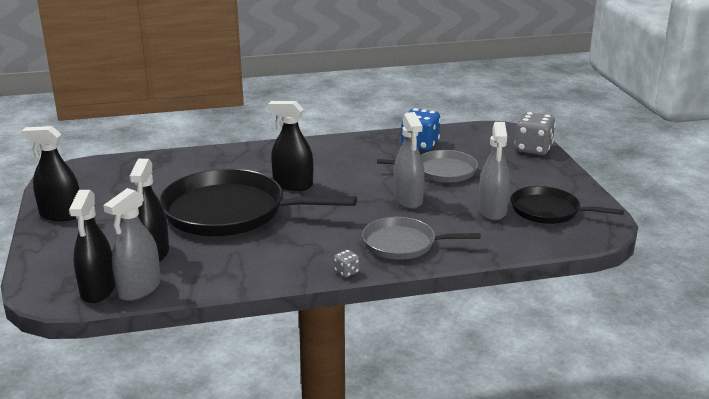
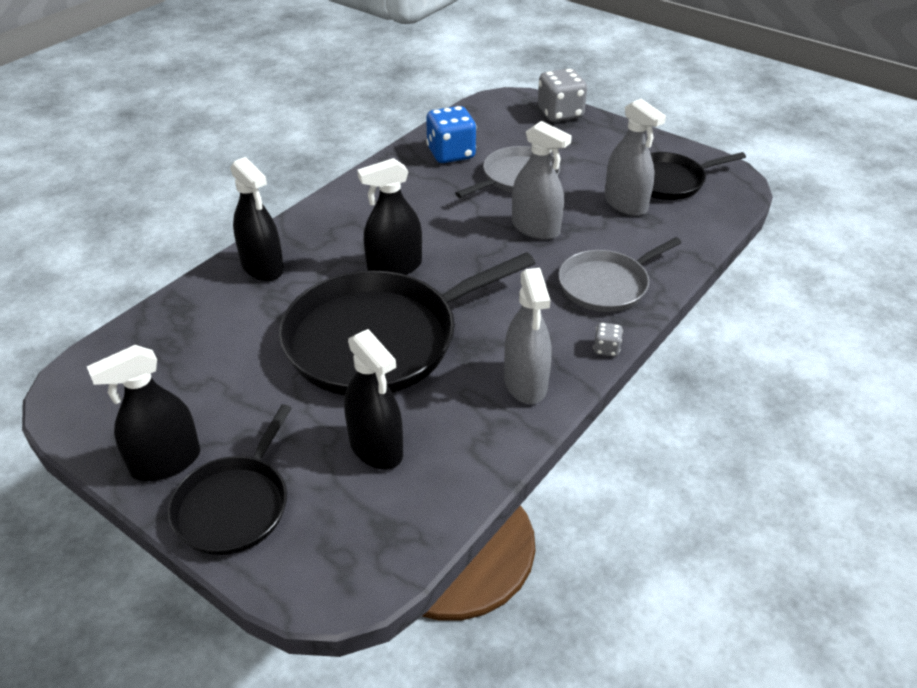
camera: 40 degrees left, 15 degrees up
(60, 244) = (235, 505): none -> black pan
(98, 290) = (387, 538): black spray bottle -> black spray bottle (262, 267)
(139, 289) = (433, 504): grey spray bottle -> grey spray bottle (525, 383)

